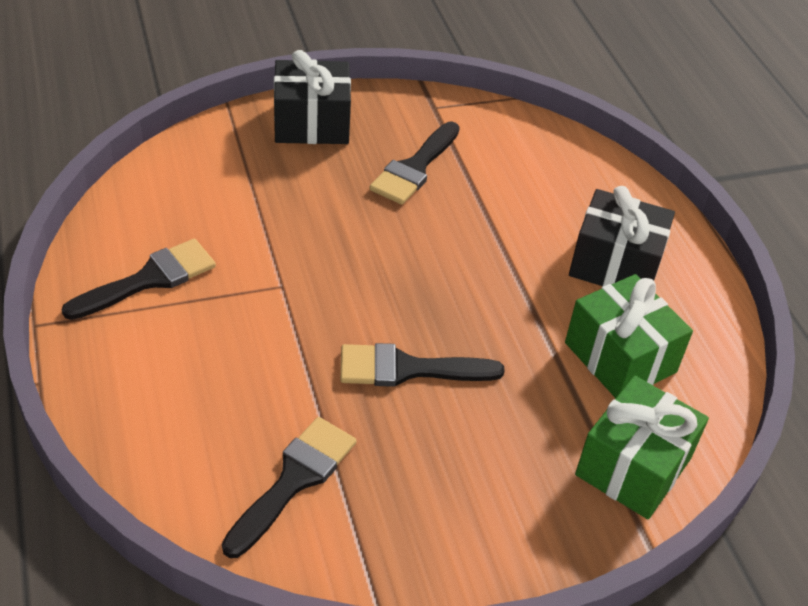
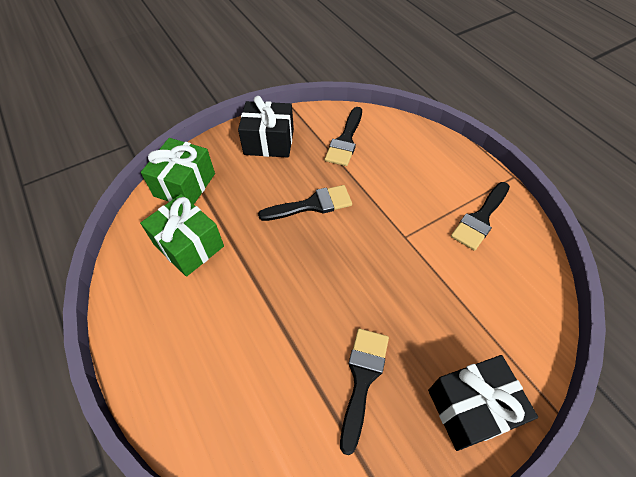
camera: 170 degrees right, 10 degrees up
(615, 265) = (189, 322): black gift -> black gift (269, 142)

